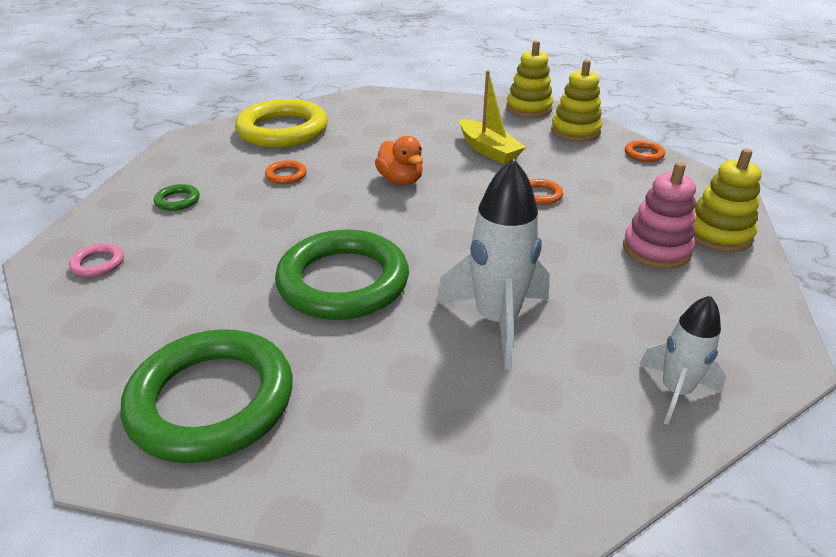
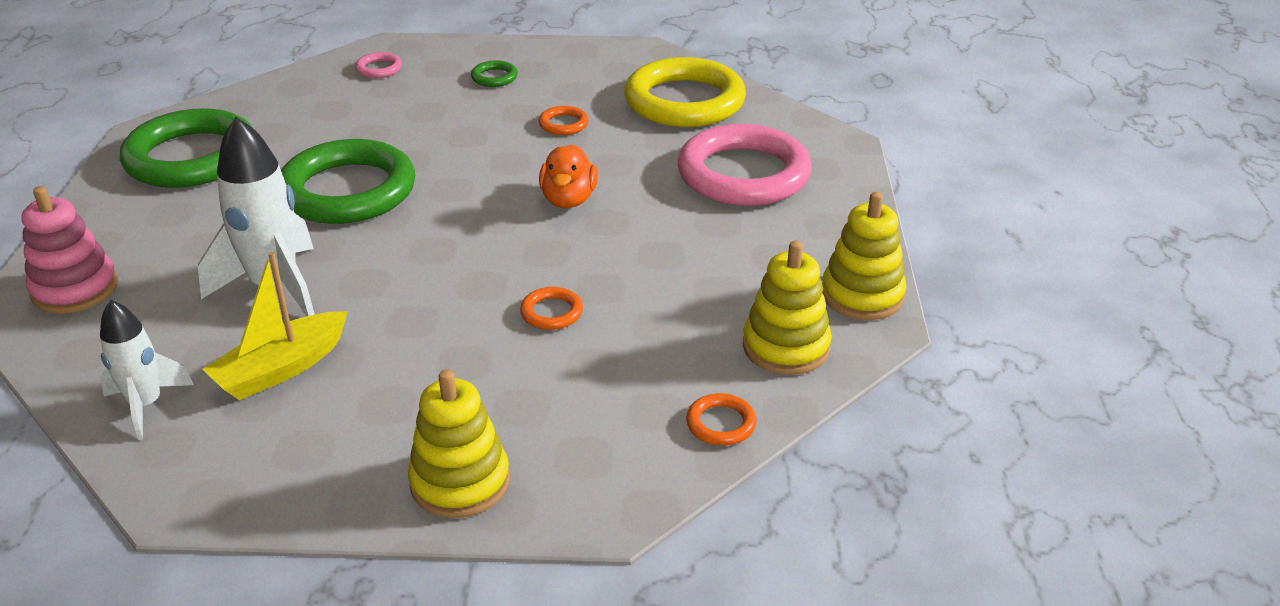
camera: 80 degrees right, 0 degrees up
(392, 122) = (743, 174): none -> pink ring
(400, 180) = (568, 200): orange duck -> orange duck turned 45 degrees counterclockwise
(488, 150) = (680, 262): yellow boat -> yellow boat (281, 369)
(656, 250) = (415, 414): pink stacking toy -> pink stacking toy (75, 289)

